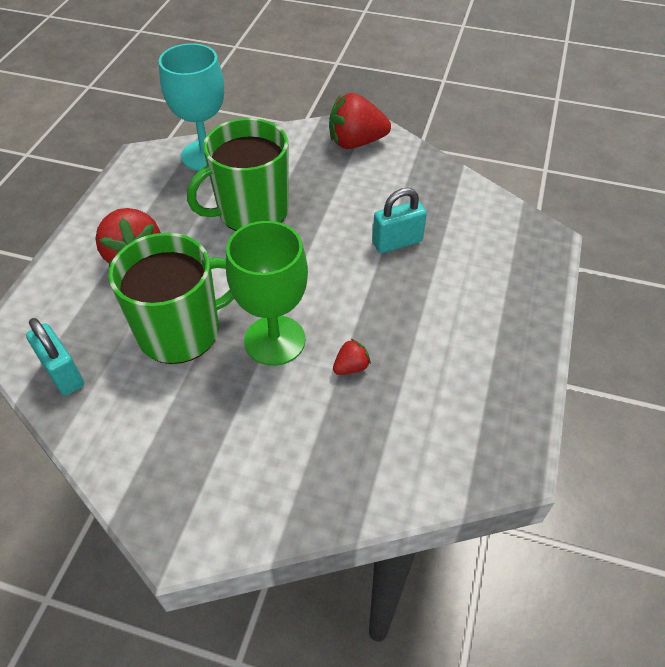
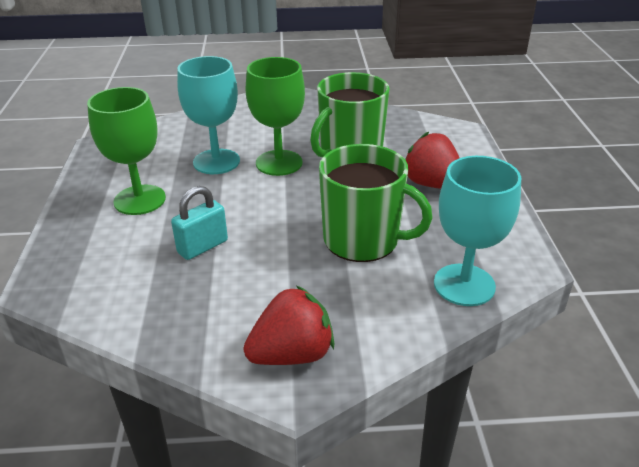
camera: 160 degrees right, 15 degrees down
(63, 373) = (404, 123): turquoise padlock -> none
(251, 211) = (362, 240): green mug -> green mug turned 75 degrees clockwise
(351, 367) = (216, 162): red strawberry -> turquoise goblet
(455, 323) = (140, 200): none -> green goblet

